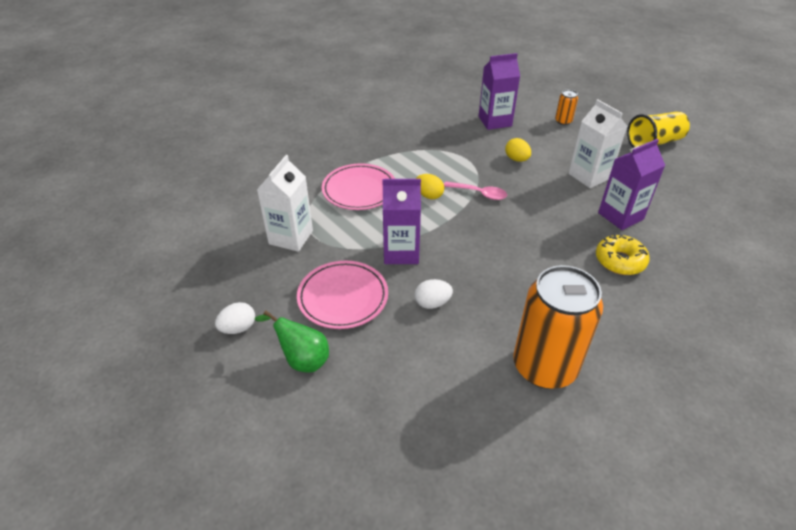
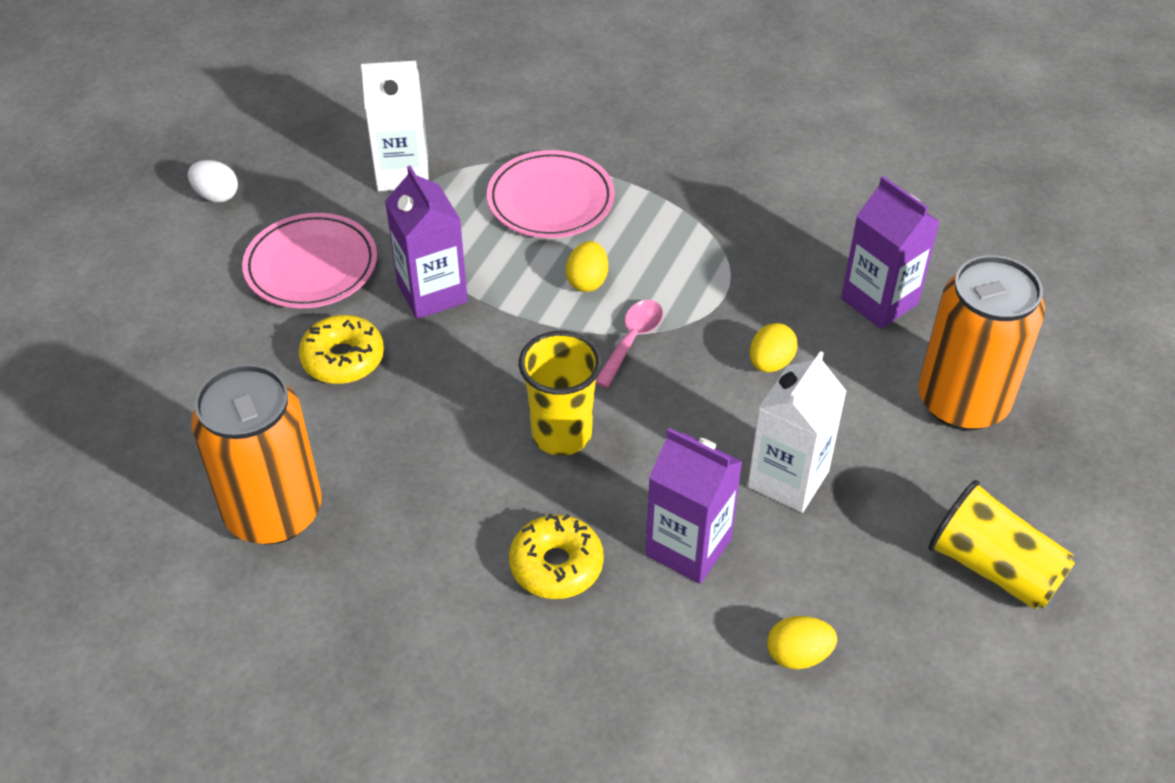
camera: 65 degrees right, 5 degrees up
(302, 359) = (190, 270): green pear -> none
(432, 303) = (343, 359): white egg -> yellow donut
(479, 194) = (632, 340): pink spoon -> pink spoon turned 150 degrees counterclockwise
(532, 234) = (561, 434): none -> yellow cup
(563, 121) = (962, 402): orange can -> orange can, size x2.40
(690, 204) = (798, 655): none -> yellow egg

